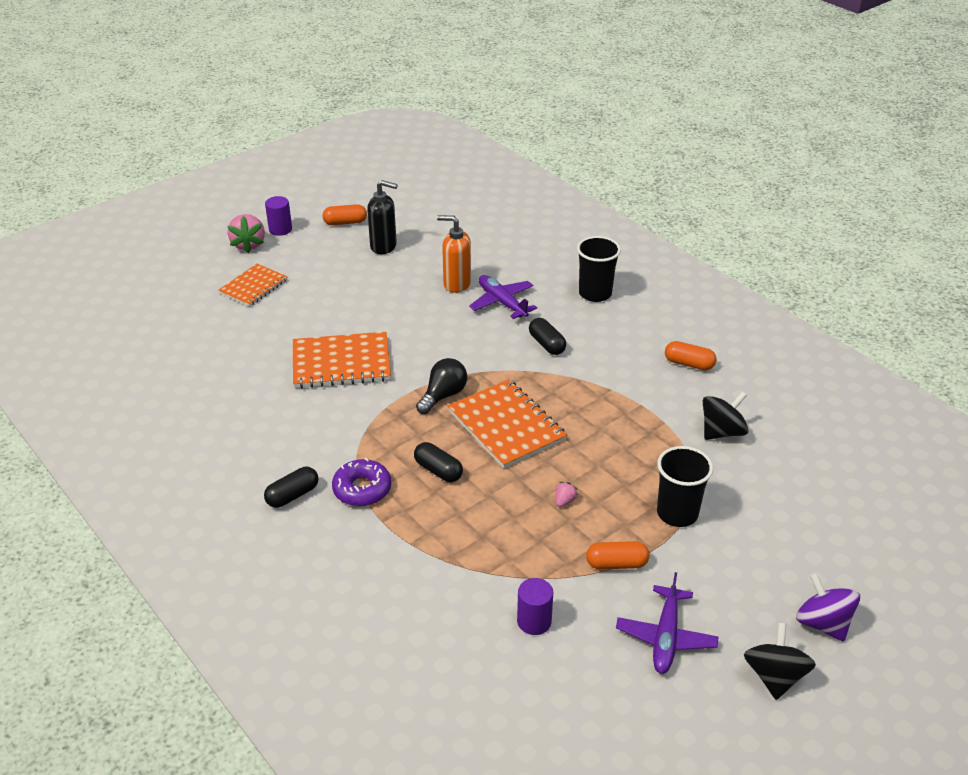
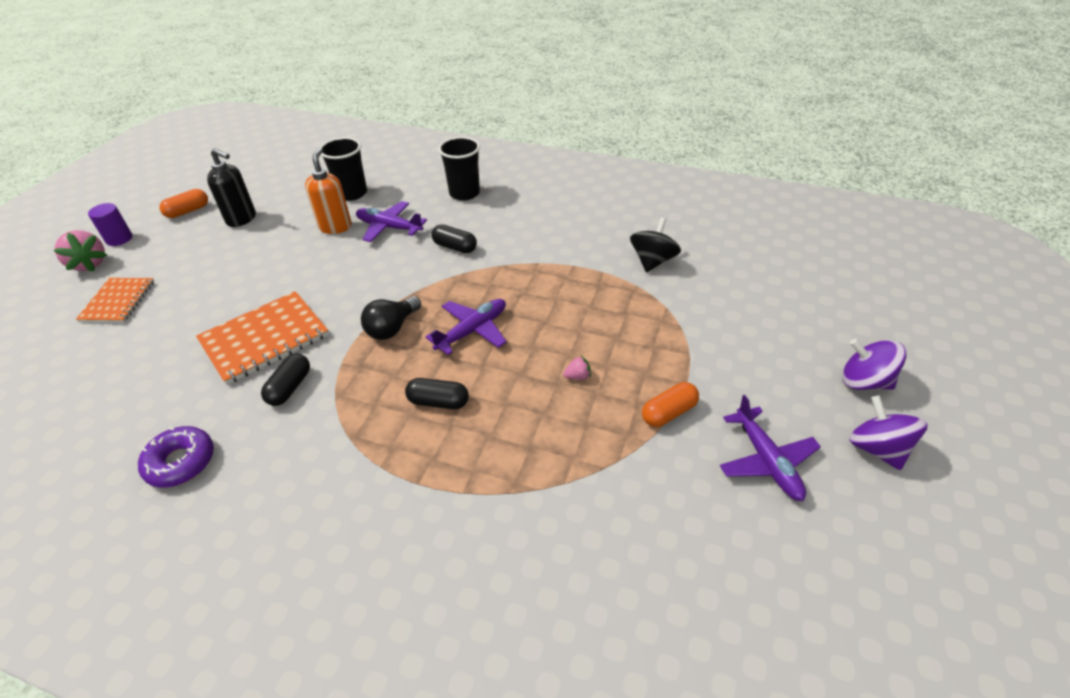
camera: 30 degrees left, 5 degrees up
(292, 495) = (296, 504): black capsule -> black capsule (290, 387)
(362, 489) = (372, 458): purple donut -> purple donut (181, 462)
(384, 246) = (242, 219): black soap dispenser -> black soap dispenser turned 45 degrees clockwise
(443, 395) = (392, 328): black light bulb -> black light bulb turned 150 degrees counterclockwise
(456, 284) = (335, 227): orange soap dispenser -> orange soap dispenser turned 105 degrees clockwise
(506, 426) = (472, 331): orange notebook -> purple plane
(534, 621) = (645, 511): purple cylinder -> none
(564, 501) = (578, 376): pink strawberry -> pink strawberry turned 75 degrees clockwise
(677, 513) = (677, 343): black cup -> black cup (352, 193)
(689, 364) = (582, 219): orange capsule -> none
(774, 676) = (877, 449): black spinning top -> purple spinning top

